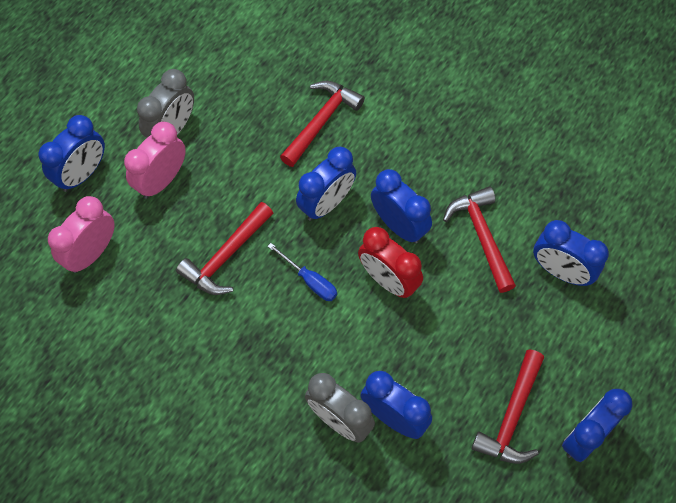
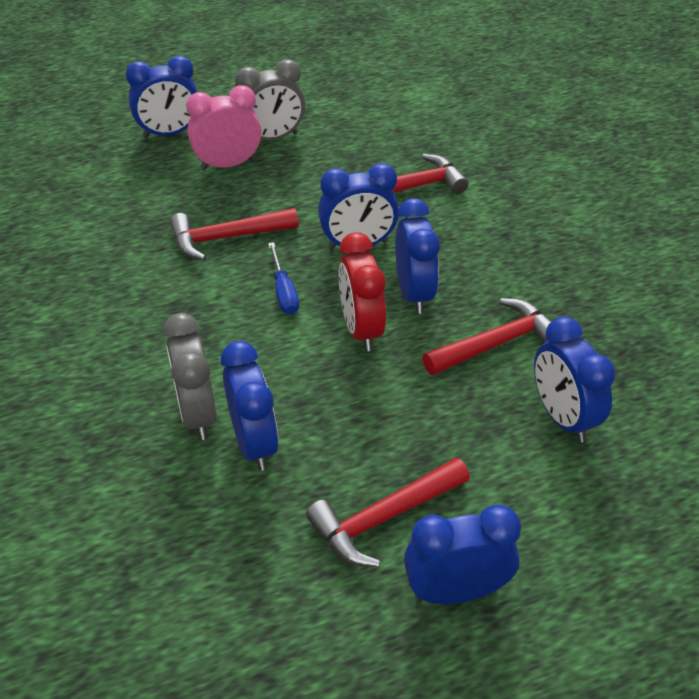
camera: 35 degrees right, 20 degrees down
(91, 253) = (119, 183): pink clock -> none
(482, 236) = (496, 344): red hammer -> red hammer turned 45 degrees clockwise

